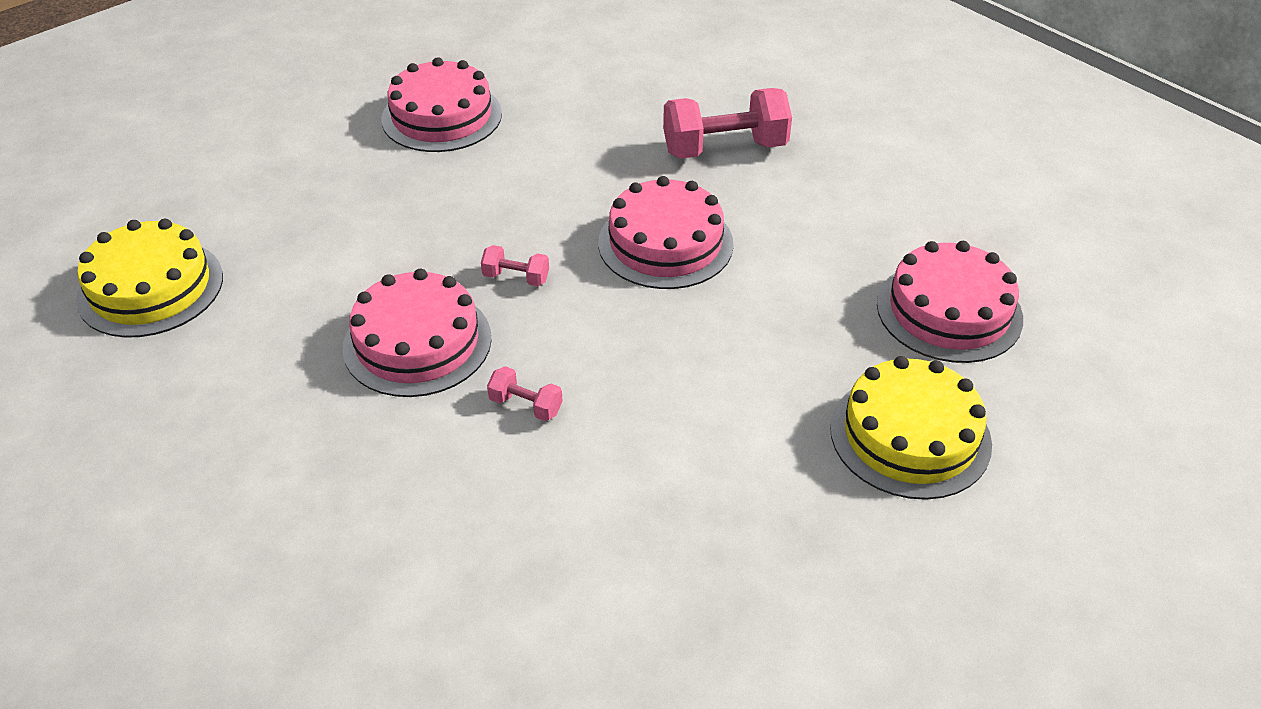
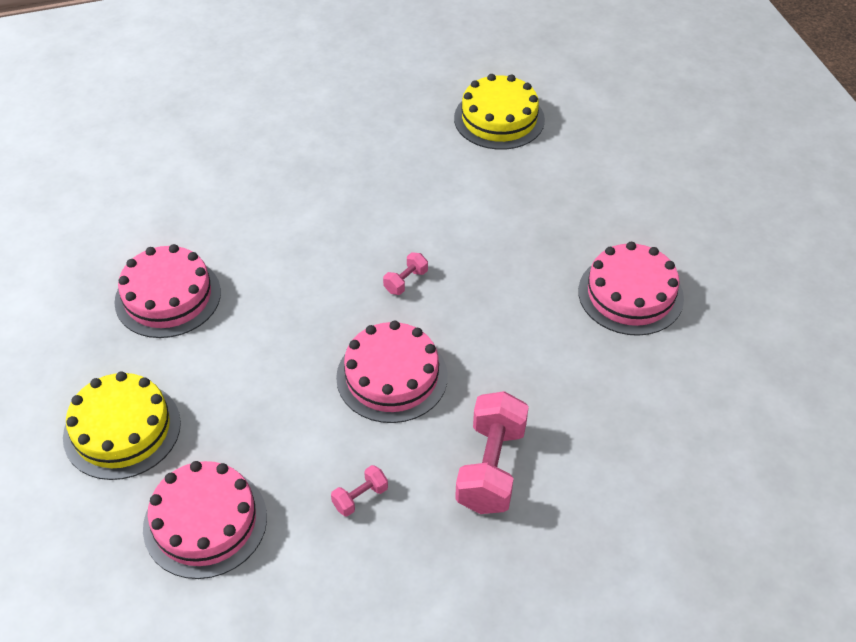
camera: 115 degrees right, 5 degrees up
(417, 342) = (374, 219): pink cake -> pink cake (168, 297)
(526, 405) = (287, 252): pink dumbbell -> pink dumbbell (360, 498)

